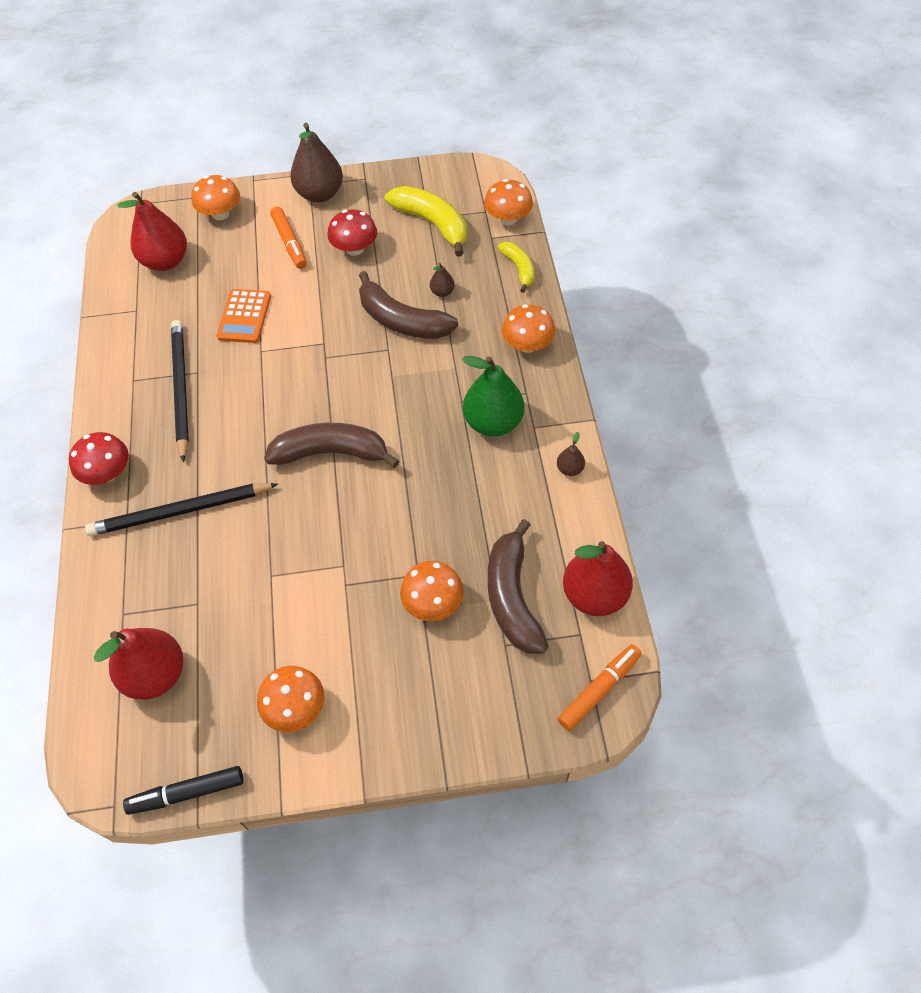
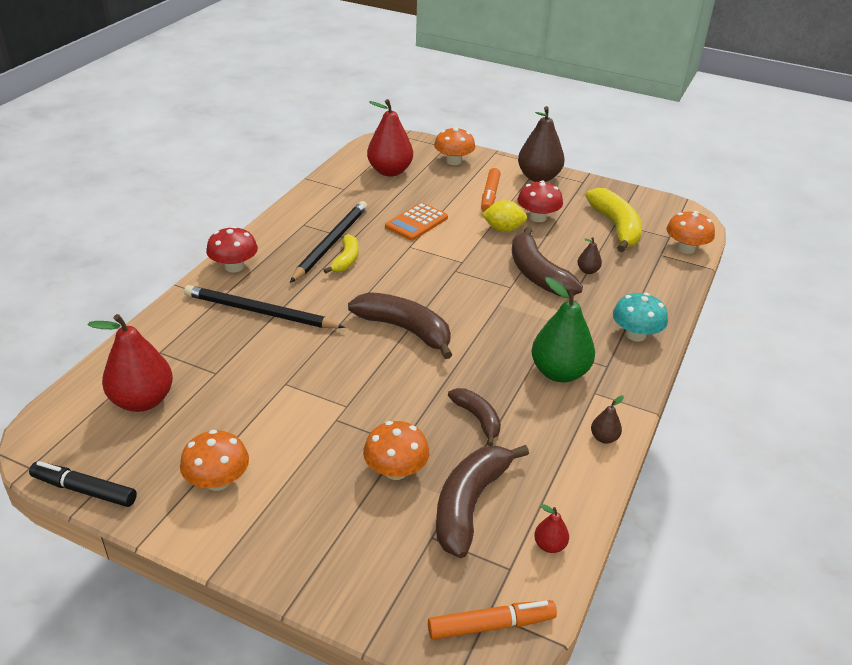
camera: 30 degrees right, 20 degrees down
(333, 281) = (503, 229): none -> yellow lemon
(460, 510) = (477, 418): none -> brown banana
(519, 269) = (669, 283): yellow banana -> yellow banana (346, 260)
(527, 345) = (635, 335): orange mushroom -> turquoise mushroom
(594, 595) = (549, 545): red pear -> red pear, size x0.45

